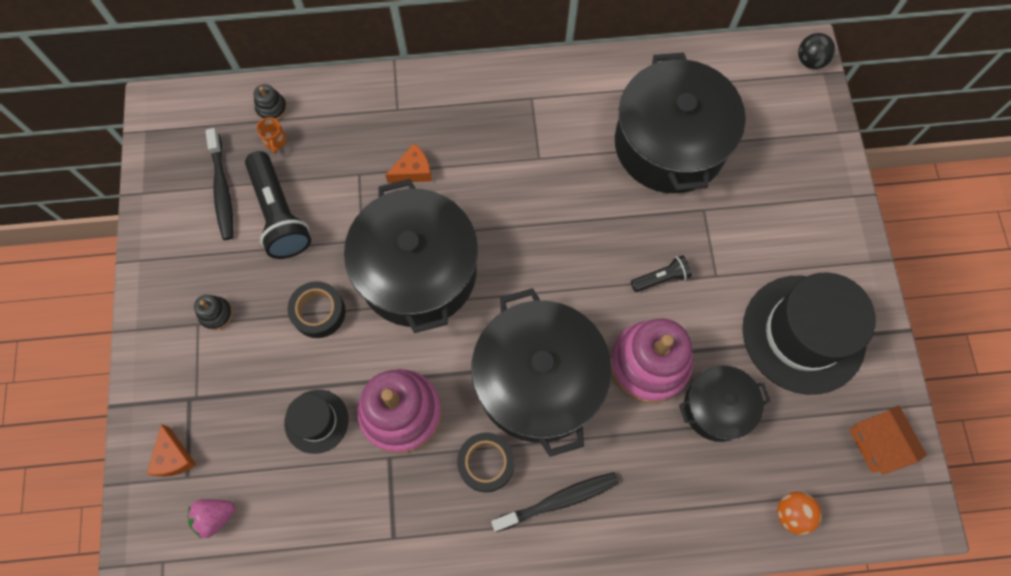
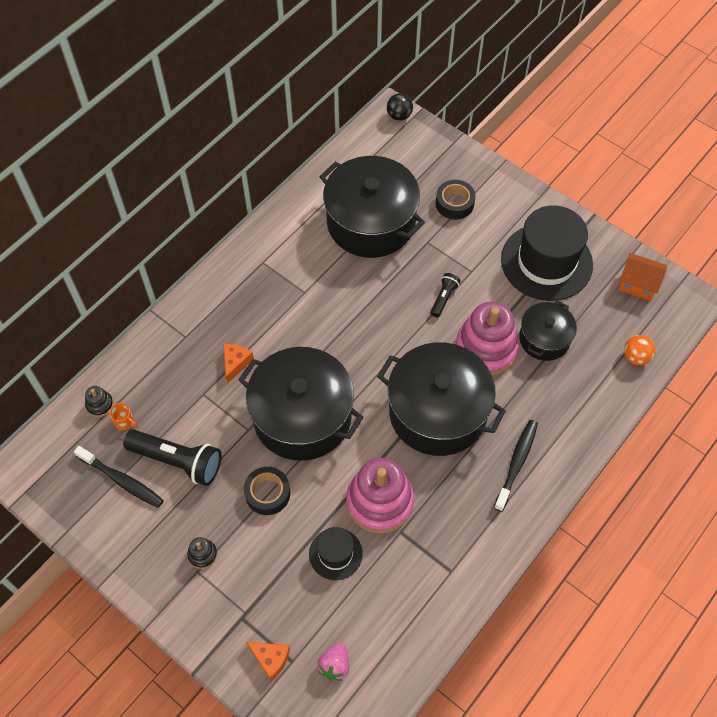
camera: 45 degrees left, 10 degrees down
(486, 463) = (457, 482): black tape -> black tape (454, 203)

